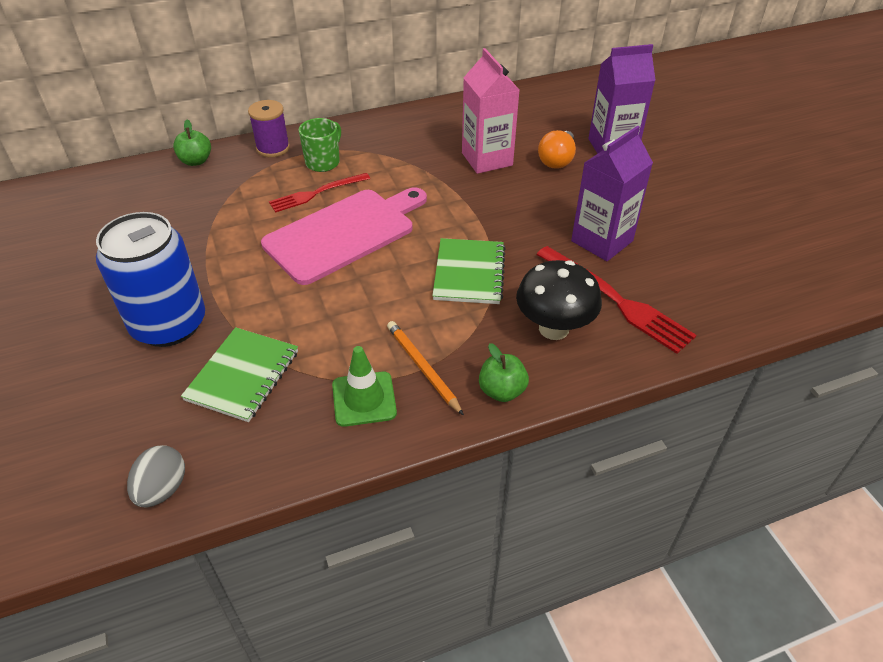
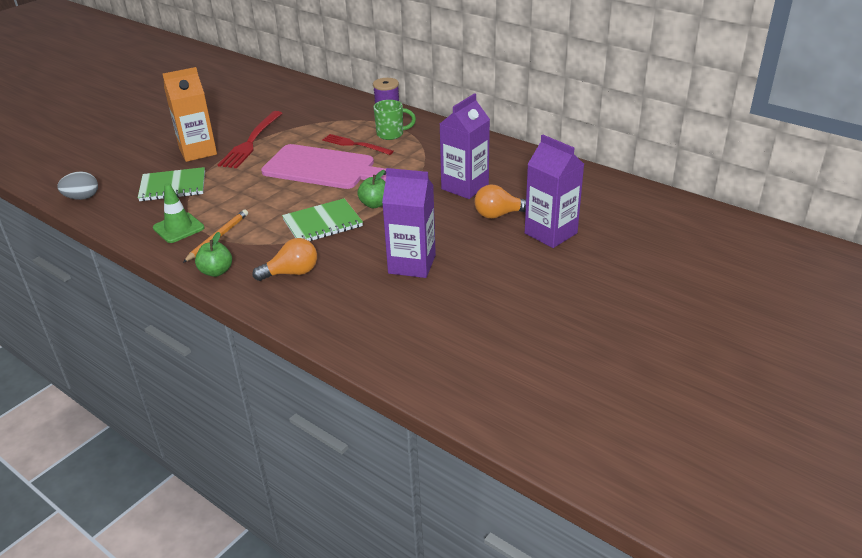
camera: 60 degrees right, 10 degrees down
(169, 324) = (198, 151): blue can -> orange carton
(196, 161) = (347, 99): green apple -> green apple (375, 204)
(487, 159) = (465, 187): pink carton -> purple carton
(553, 328) = (292, 273): black mushroom -> orange light bulb
(616, 300) = (344, 290): red fork -> red fork (251, 142)

